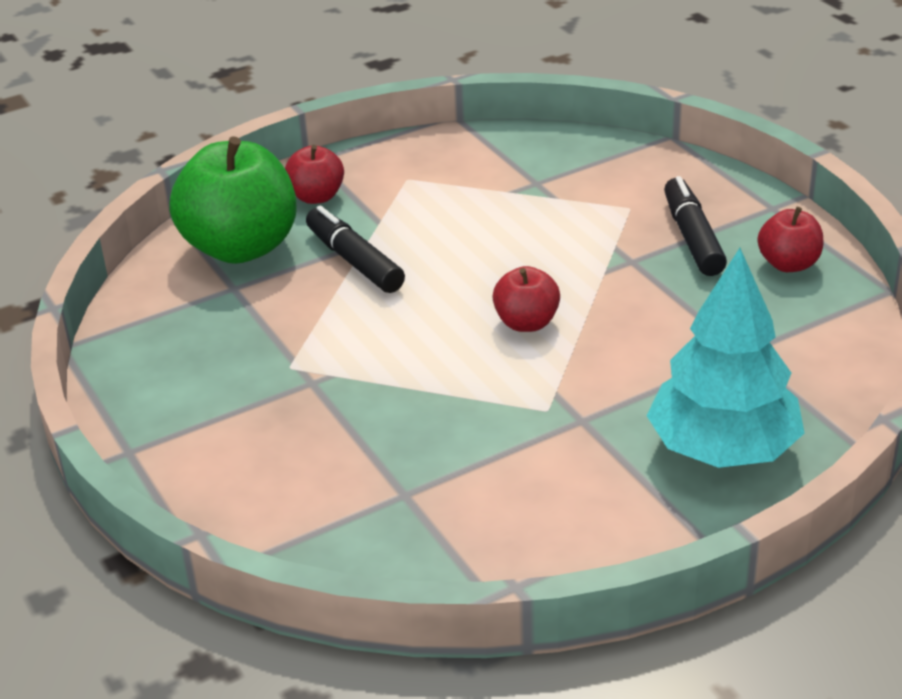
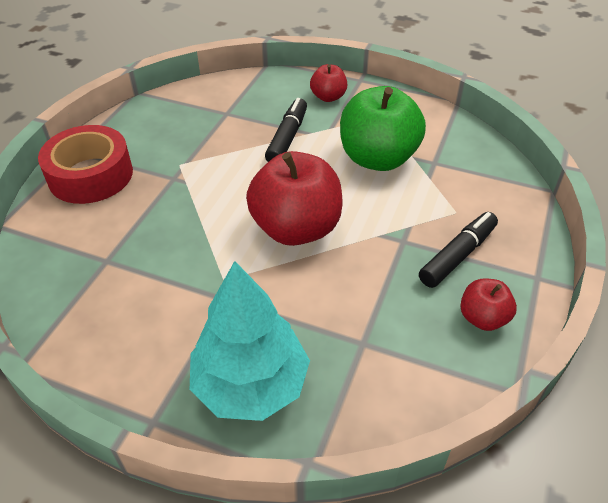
camera: 50 degrees right, 10 degrees up
(208, 452) = (90, 175): none -> red tape
(241, 247) = (260, 98): green apple -> green apple (378, 158)
(526, 323) = (296, 228): red apple -> red apple, size x2.00

